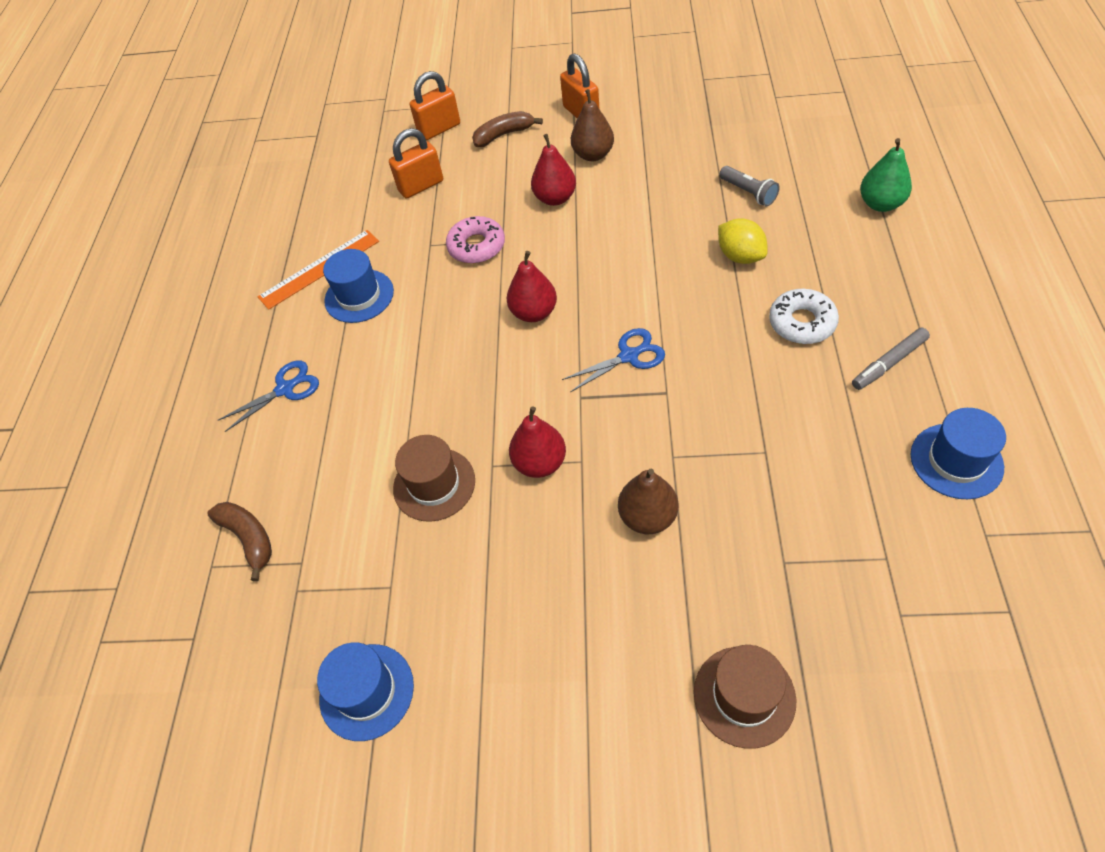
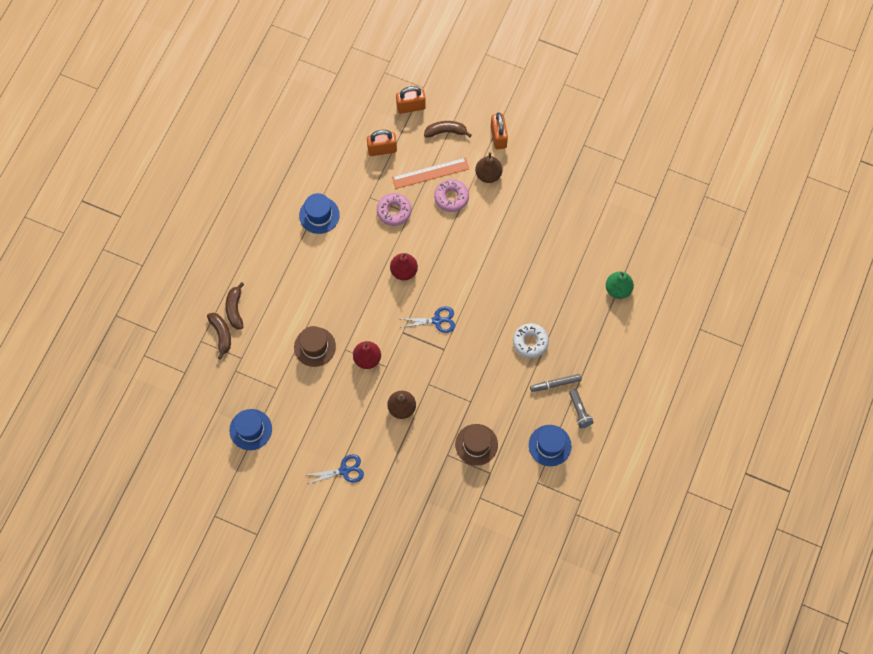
camera: 15 degrees right, 15 degrees up
(262, 486) = (235, 309): none -> brown banana
(285, 389) = (262, 258): blue scissors -> blue scissors (344, 470)
(319, 269) = (304, 185): orange ruler -> orange ruler (430, 173)
(555, 198) = (451, 197): red pear -> pink donut
(740, 256) = (525, 287): yellow lemon -> none
(744, 696) = (399, 500): brown hat -> brown hat (476, 444)
(748, 193) = (555, 247): grey flashlight -> grey flashlight (579, 411)

